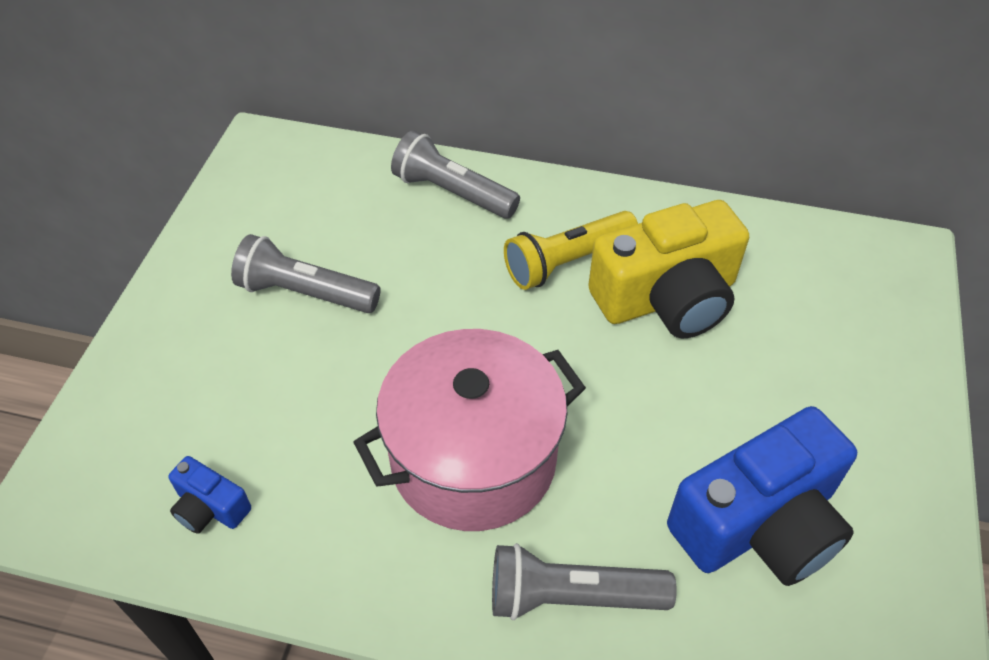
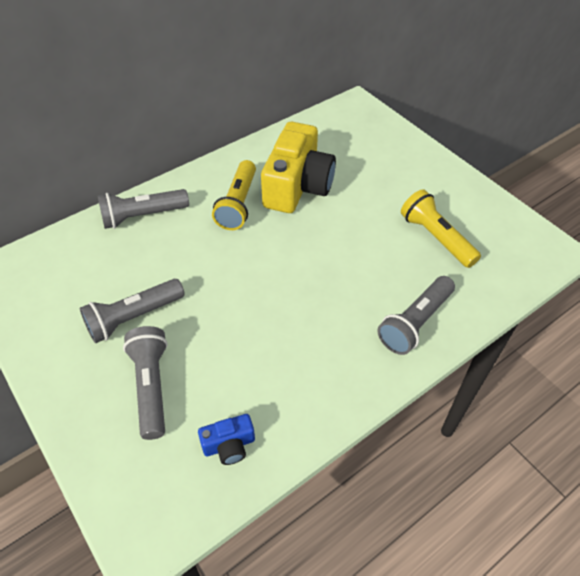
camera: 50 degrees left, 0 degrees up
(230, 377) = (151, 386): none -> grey flashlight
(473, 459) = (311, 312): pink pot -> none
(759, 524) = (436, 237): blue camera -> yellow flashlight

